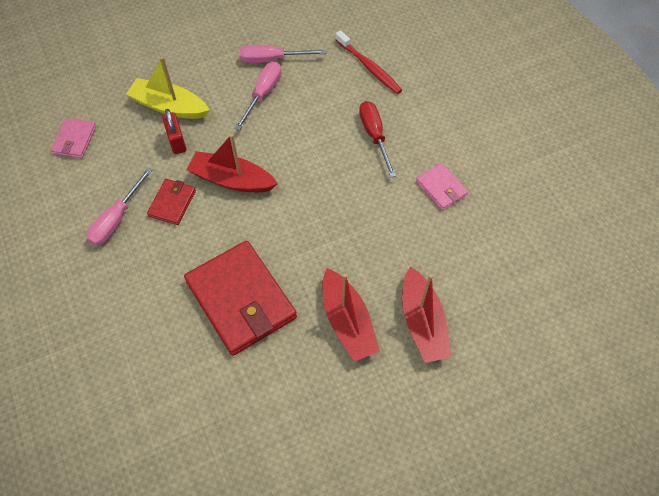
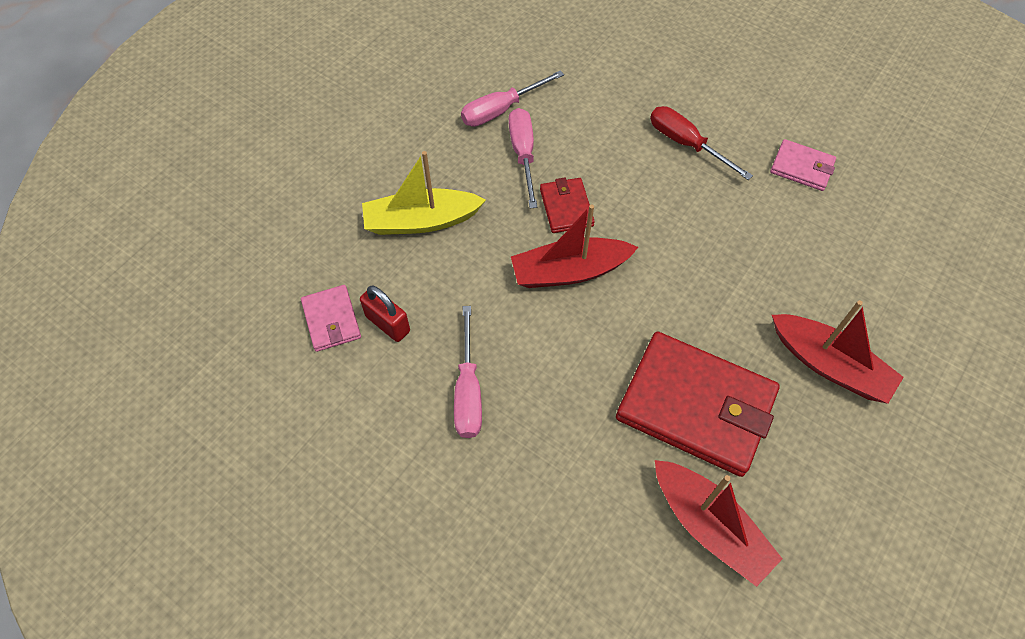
camera: 30 degrees left, 0 degrees up
(172, 203) = (521, 335): red wallet -> red wallet (566, 207)
(177, 141) = (465, 258): red padlock -> red padlock (388, 324)
(369, 67) = (617, 70): red toothbrush -> none
(422, 322) = (904, 323): red boat -> red boat (709, 526)

